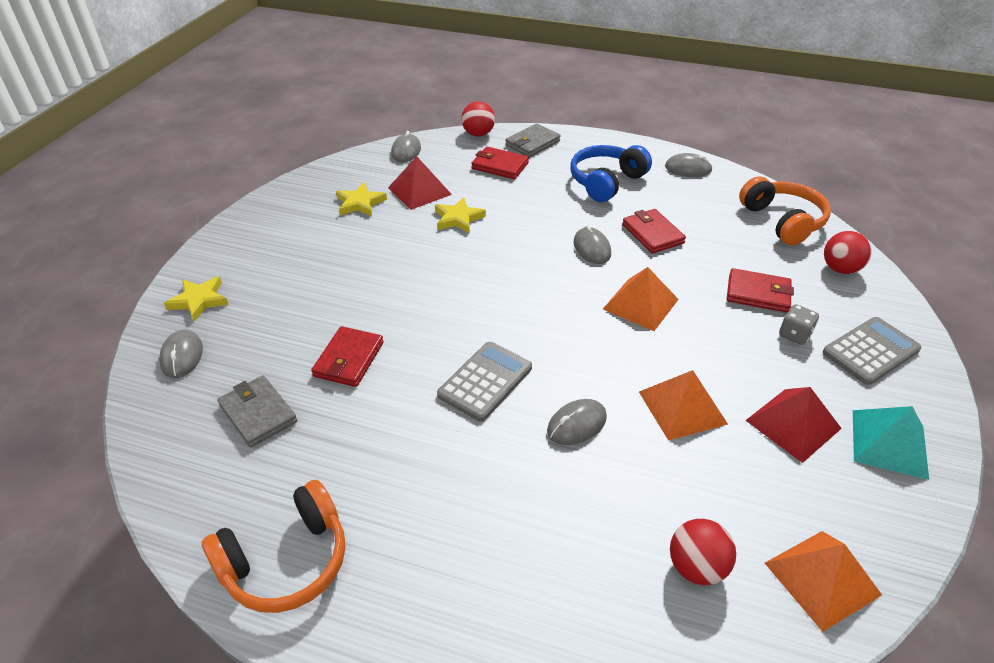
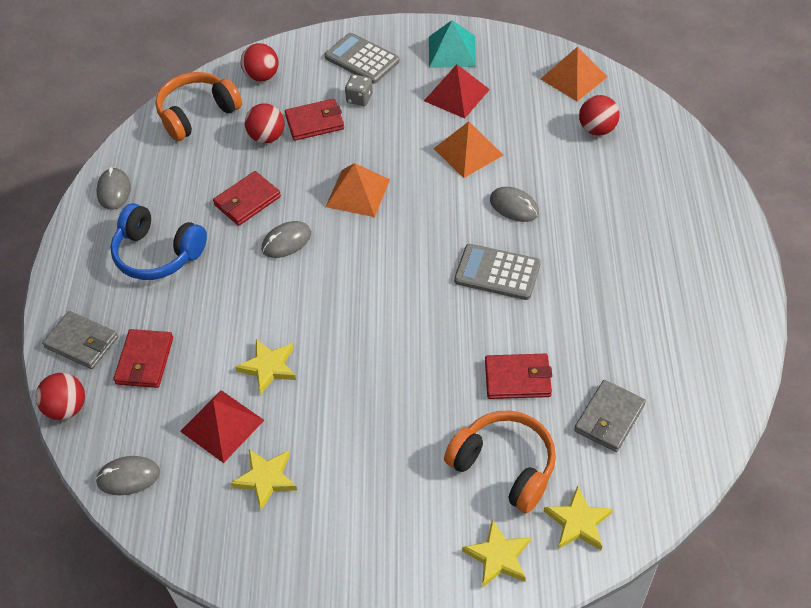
camera: 105 degrees left, 10 degrees up
(182, 356) = (578, 522): grey mouse -> yellow star
(286, 561) = (716, 333): orange headphones -> orange headphones (504, 466)
(740, 258) = (267, 137): none -> red ball
(758, 293) = (314, 122): red wallet -> red wallet turned 75 degrees clockwise

